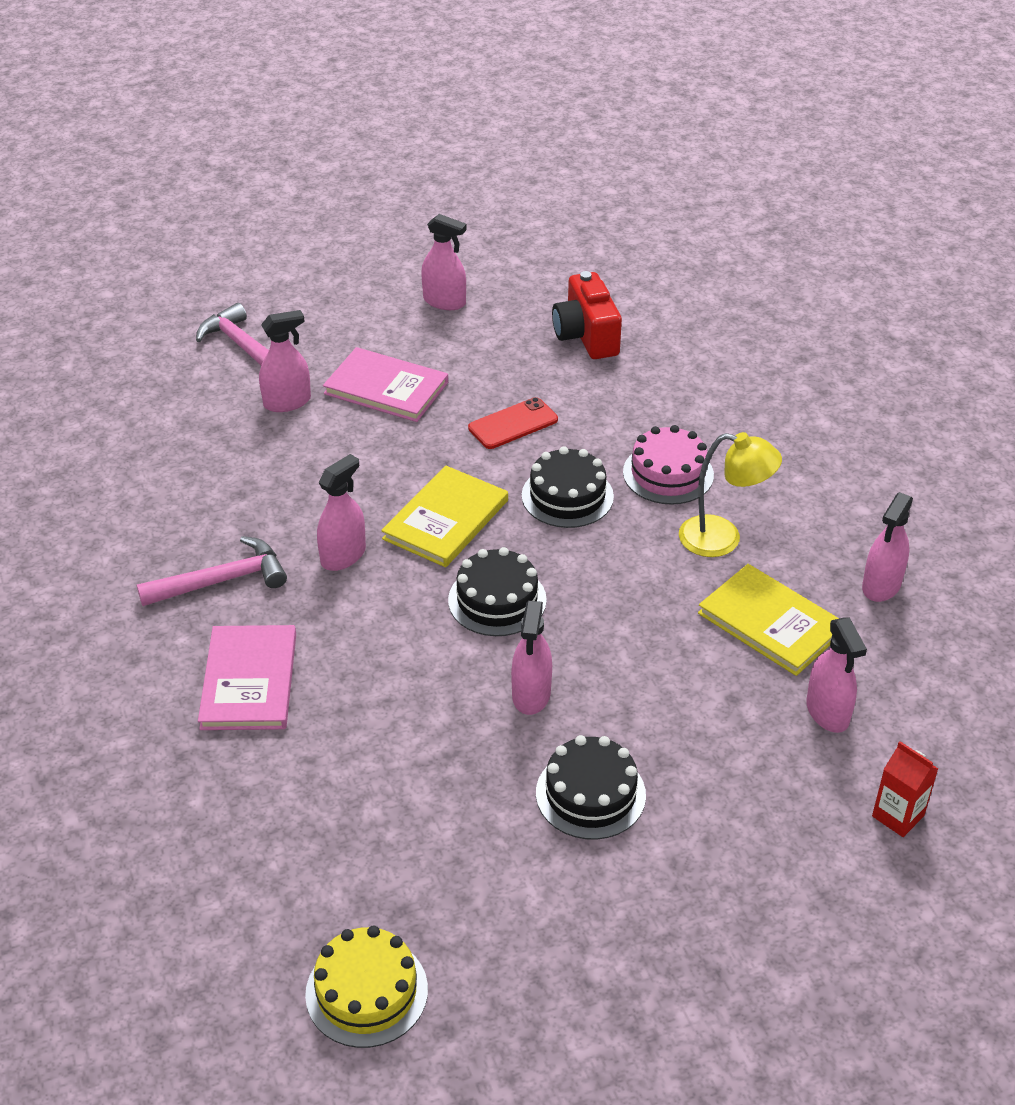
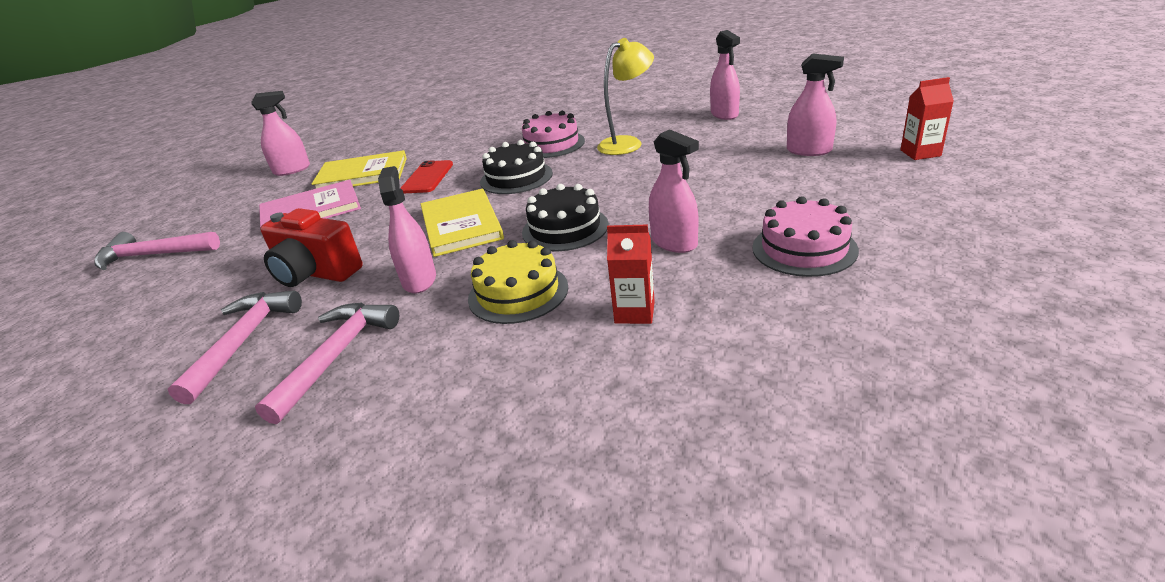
camera: 45 degrees left, 10 degrees down
(196, 512) = (243, 341): none -> pink hammer
(249, 681) = (471, 385): pink book -> none
(287, 402) = (238, 254): pink spray bottle -> none
(366, 992) = (980, 466): yellow cake -> yellow cake (518, 292)
(403, 725) = (634, 312): none -> red carton
(586, 336) = (408, 138): red camera -> red camera (315, 273)
(590, 794) = (804, 249): black cake -> pink cake
(771, 622) = (713, 147): yellow book -> yellow book (362, 174)

